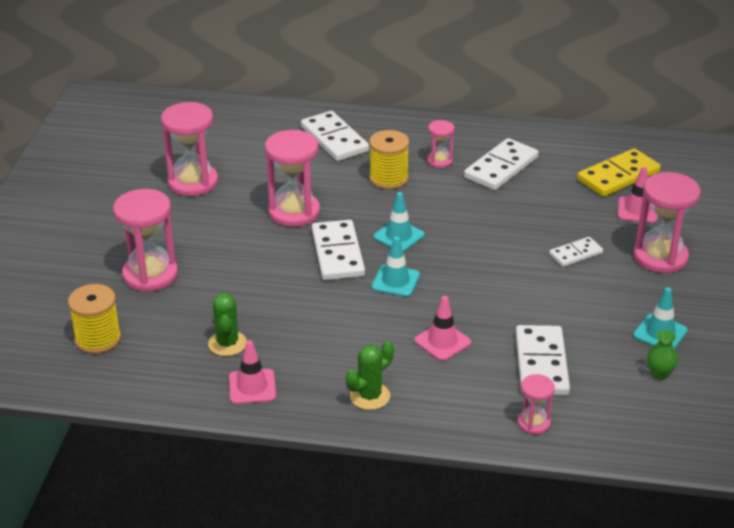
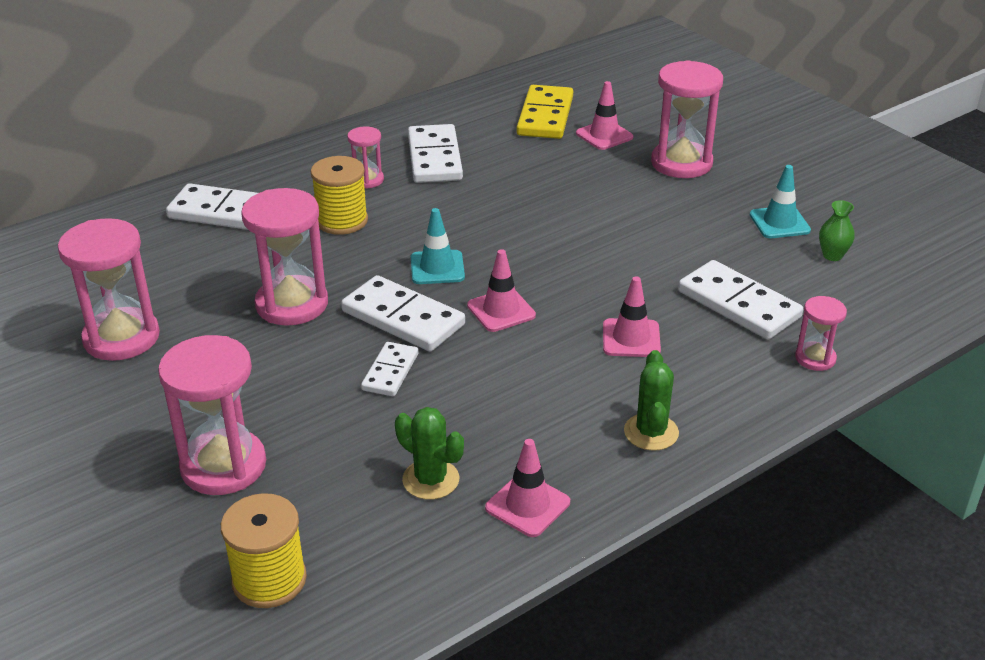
camera: 45 degrees left, 0 degrees up
(395, 281) = (501, 310): turquoise traffic cone -> pink traffic cone
(575, 254) = (615, 197): white domino -> white domino (390, 372)

